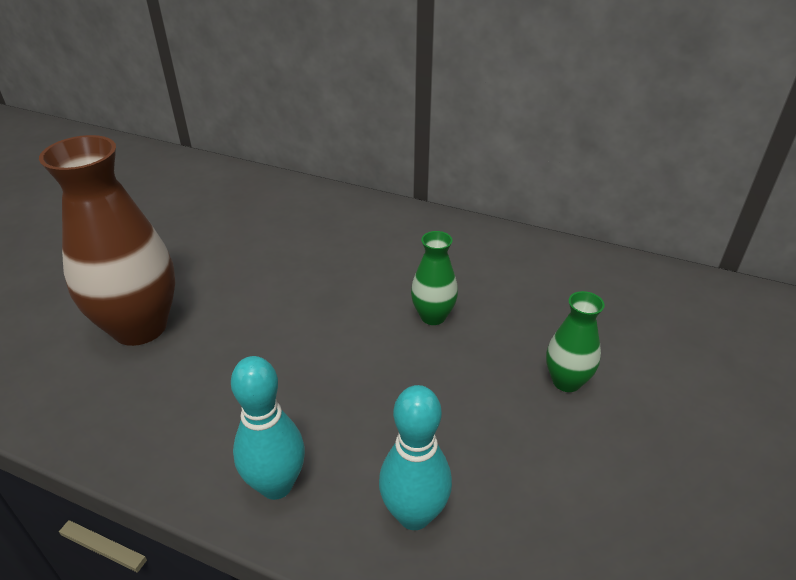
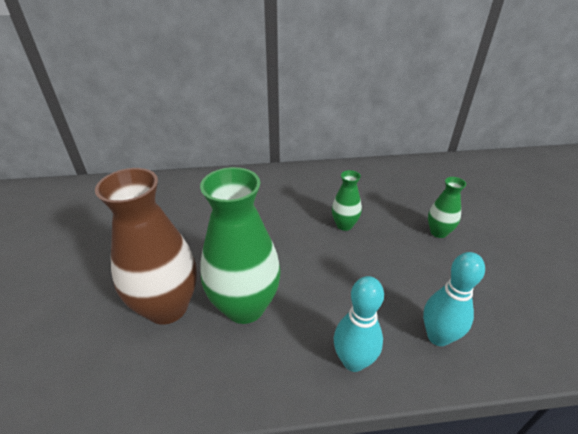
camera: 30 degrees left, 0 degrees up
(216, 363) = (245, 306): none -> green vase

